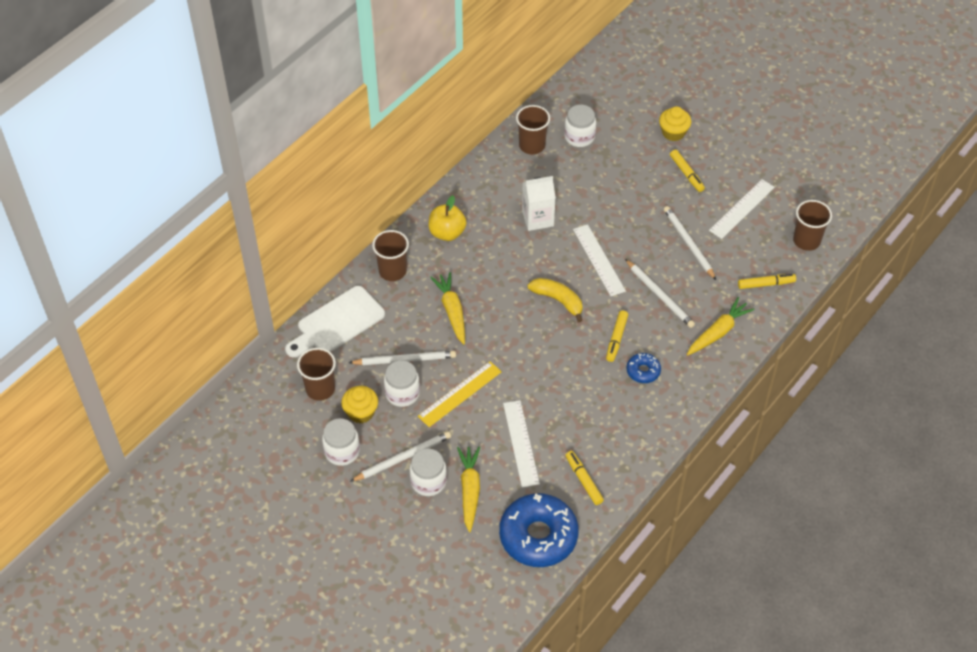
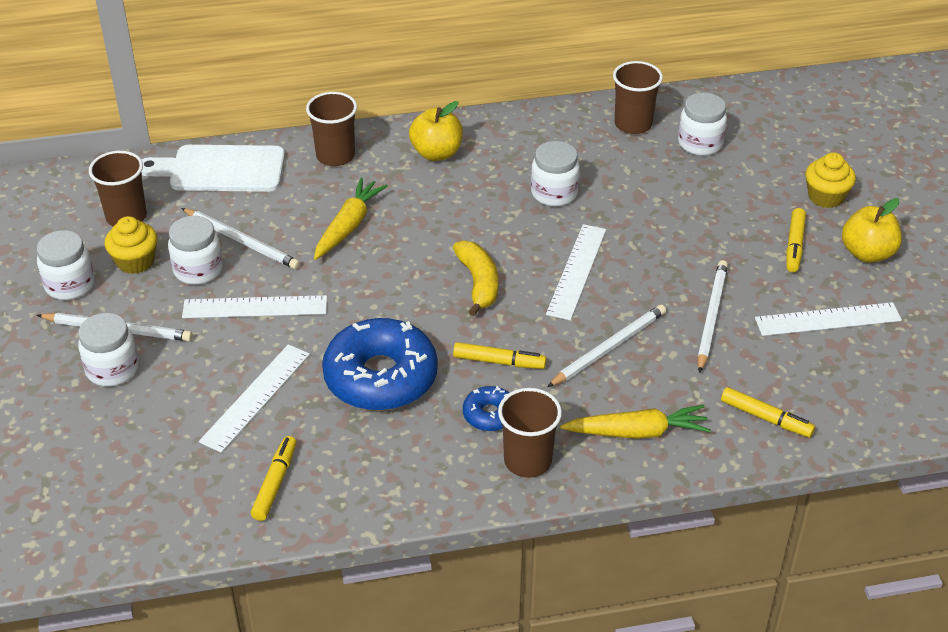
camera: 40 degrees right, 10 degrees down
(460, 394) = (255, 307): yellow ruler -> white ruler
(470, 490) = (141, 407): yellow carrot -> none
(537, 218) = (554, 193): white carton -> white jar
(538, 536) = (150, 505): blue donut -> blue donut (381, 377)
(616, 339) = (499, 361): yellow marker -> yellow marker turned 135 degrees counterclockwise
(659, 295) = (608, 348): white pencil -> white pencil turned 135 degrees counterclockwise
(724, 156) = (867, 253): none -> yellow apple
(806, 241) = (881, 403): brown cup -> brown cup (527, 461)

